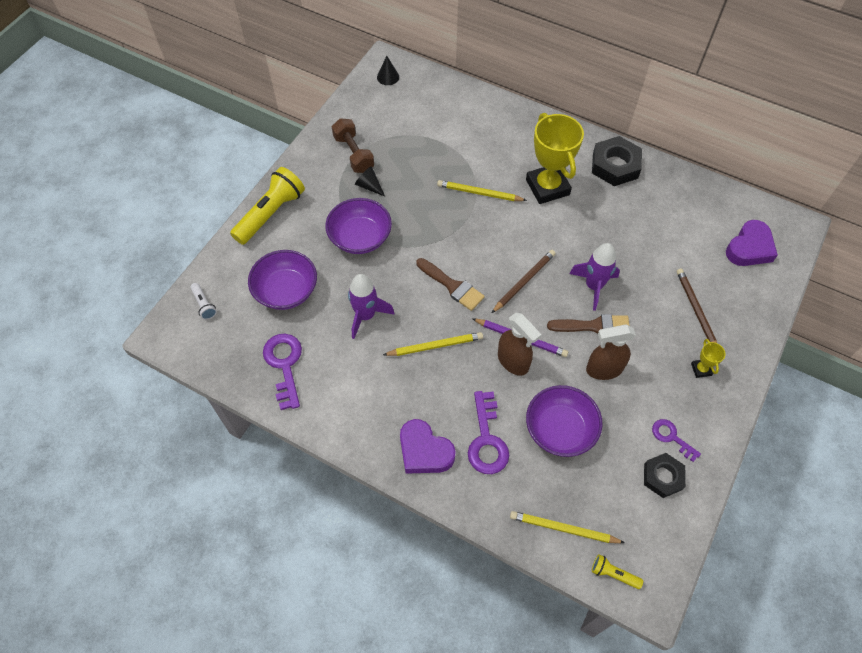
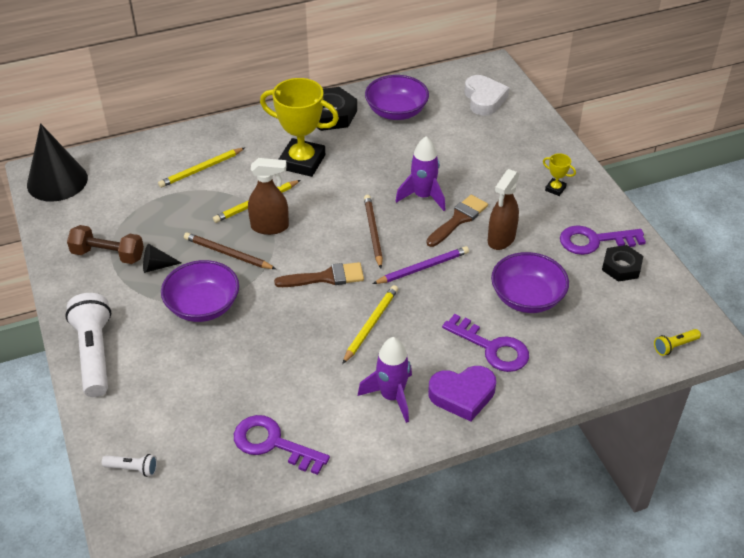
camera: 50 degrees left, 15 degrees down
(271, 214) = (95, 354): yellow flashlight -> white flashlight
(286, 290) = (194, 394): purple bowl -> purple bowl (396, 112)
(366, 315) = (288, 352): purple rocket -> purple rocket (391, 396)
(388, 77) = (57, 181): black cone -> black cone, size x2.20
(513, 362) = (438, 286): brown spray bottle -> brown spray bottle (270, 227)
(563, 529) = (613, 351): yellow pencil -> yellow pencil (201, 169)
(671, 437) = (594, 241): purple key -> purple key, size x1.67
(696, 310) = (504, 159): brown pencil -> brown pencil (228, 254)
(749, 248) = (484, 99): purple heart -> white heart

